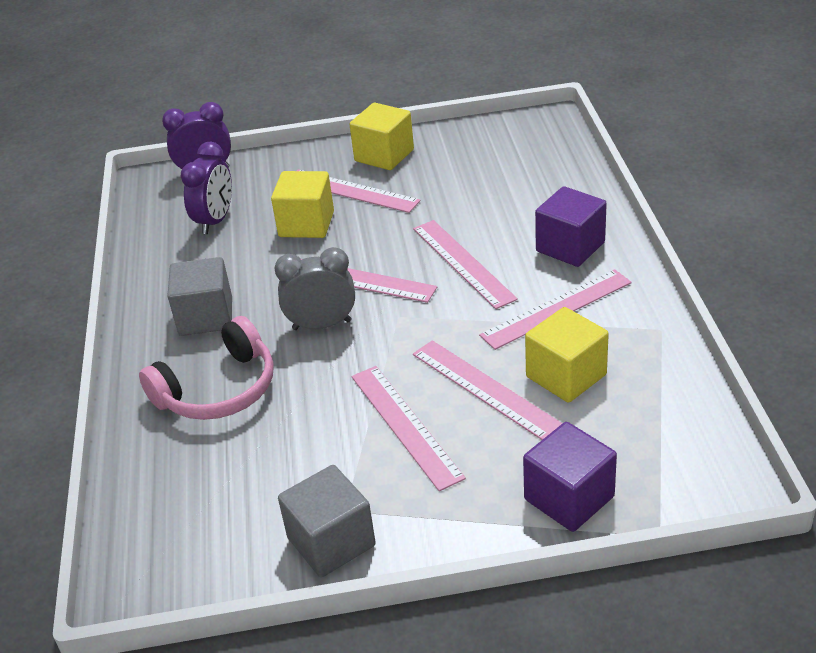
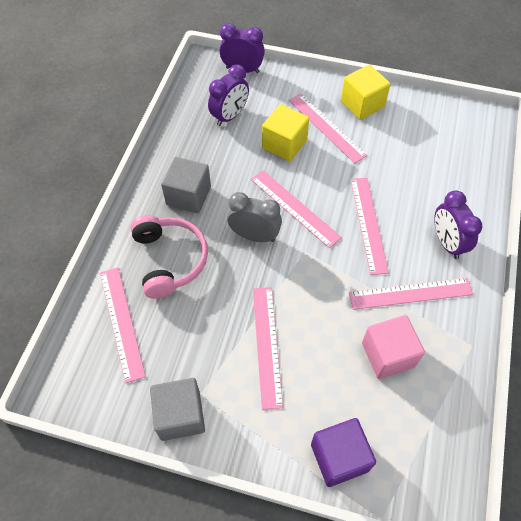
camera: 20 degrees right, 20 degrees up
(218, 389) = (170, 260): pink headphones -> pink headphones turned 90 degrees counterclockwise
(485, 388) = (330, 339): pink ruler -> pink ruler (121, 322)
(566, 376) = (388, 354): yellow cube -> pink cube
(570, 247) = (447, 243): purple cube -> purple clock

